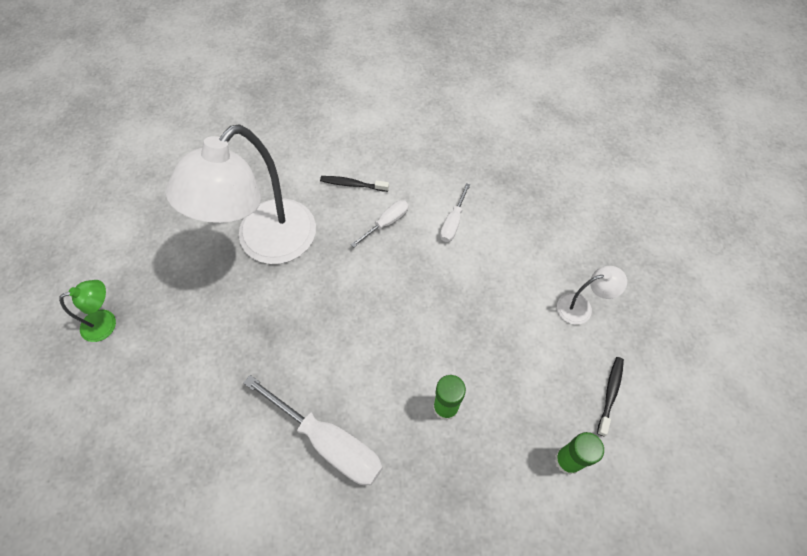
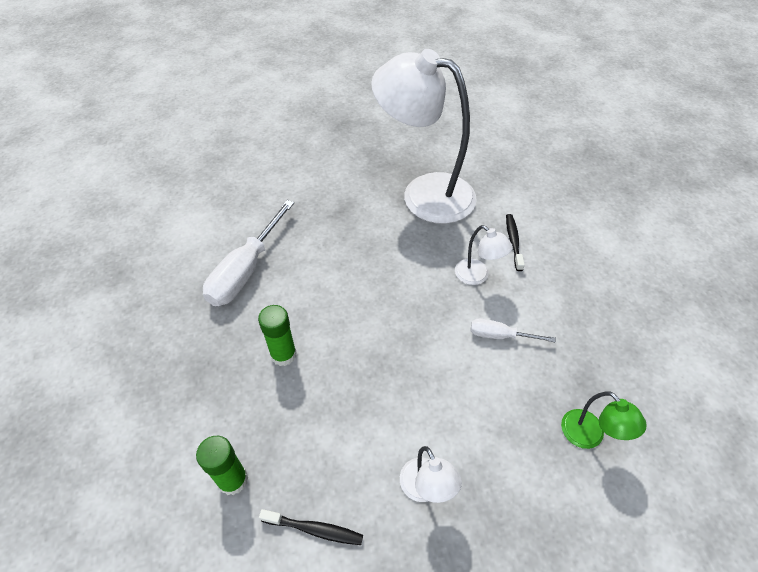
camera: 80 degrees right, 10 degrees down
(106, 323) = (331, 124): green lamp -> green lamp (589, 436)
(386, 223) = (477, 276): white screwdriver -> white lamp

